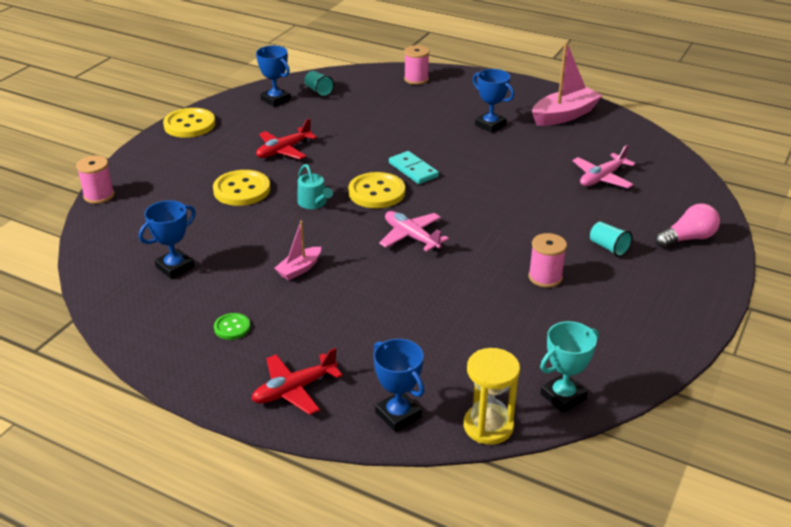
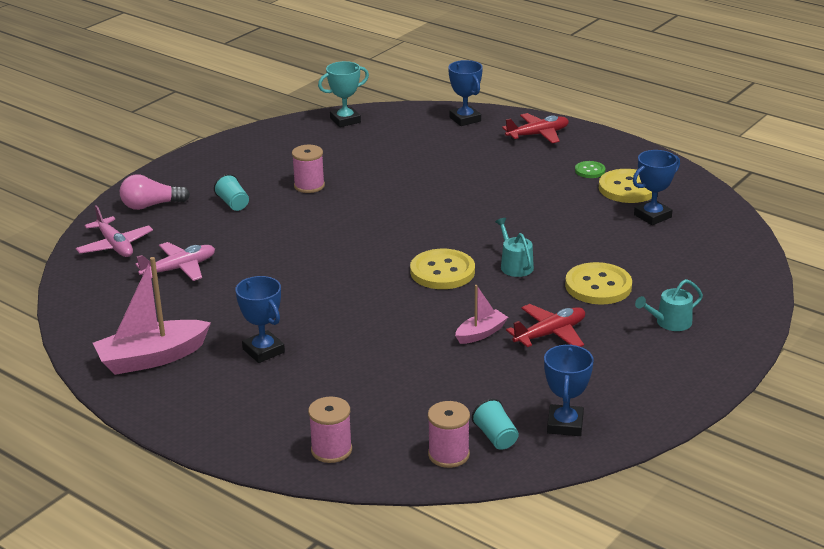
camera: 170 degrees left, 5 degrees down
(99, 195) = (766, 292): pink spool -> pink spool (448, 454)
(189, 125) = (688, 387): yellow button -> yellow button (628, 188)
(189, 165) = (669, 322): none -> turquoise watering can
(275, 100) = (565, 424): blue trophy -> blue trophy turned 45 degrees clockwise
(299, 269) = (532, 206): pink boat -> pink boat (481, 333)
(411, 237) = (418, 225): pink plane -> pink plane (115, 245)
(413, 170) = (391, 295): turquoise domino -> none
(488, 426) = (405, 111): yellow hourglass -> none

